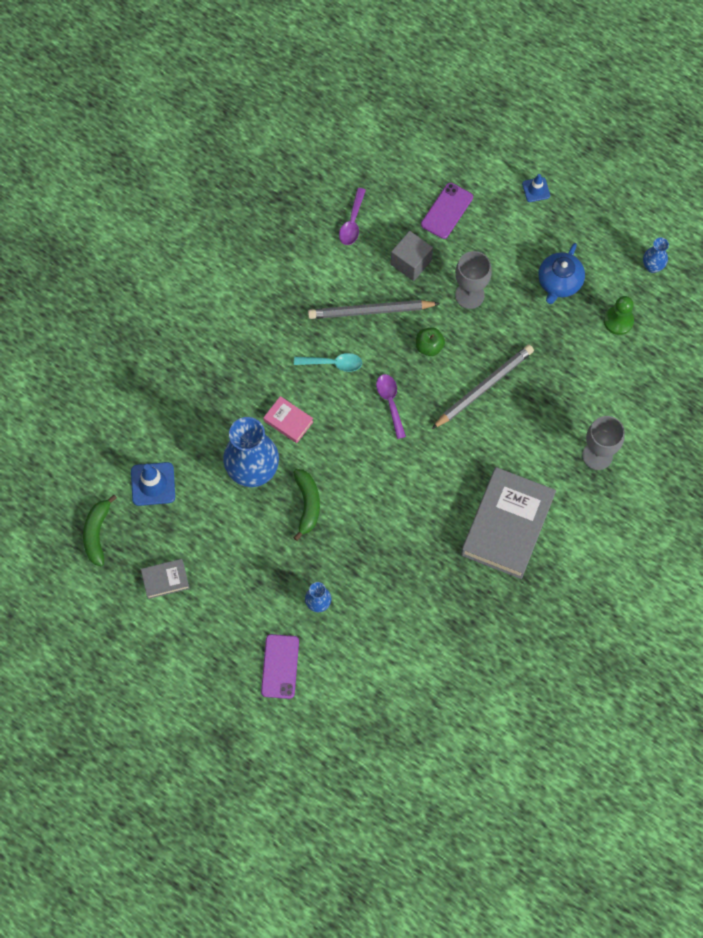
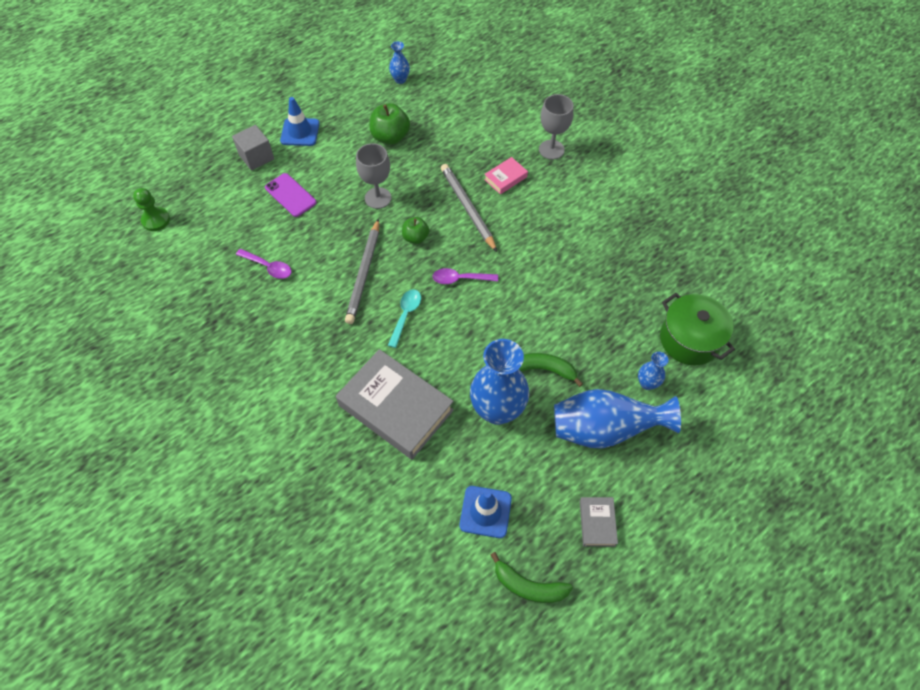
camera: 75 degrees left, 10 degrees down
(258, 571) = (604, 429): none -> blue vase
(280, 666) = (707, 432): purple phone -> none
(288, 421) = (453, 366): pink book -> pink book (505, 178)
(380, 638) = (689, 339): none -> green pot
(411, 262) = (328, 232): grey cube -> grey cube (256, 157)
(507, 526) = (599, 222): grey book -> grey book (396, 407)
(536, 190) = (300, 132): blue traffic cone -> blue traffic cone, size x1.66
(559, 282) = (390, 137): blue teapot -> green apple
(618, 321) = (439, 110): green pawn -> green pawn (156, 220)

